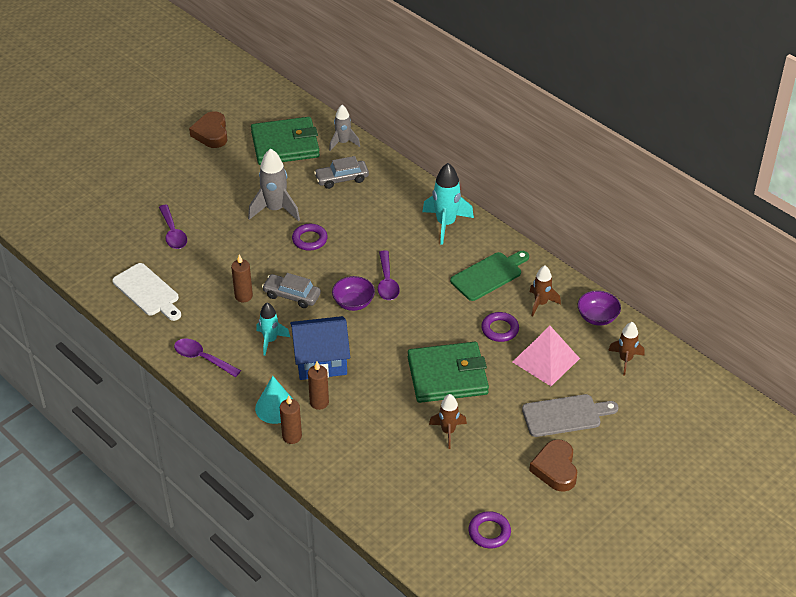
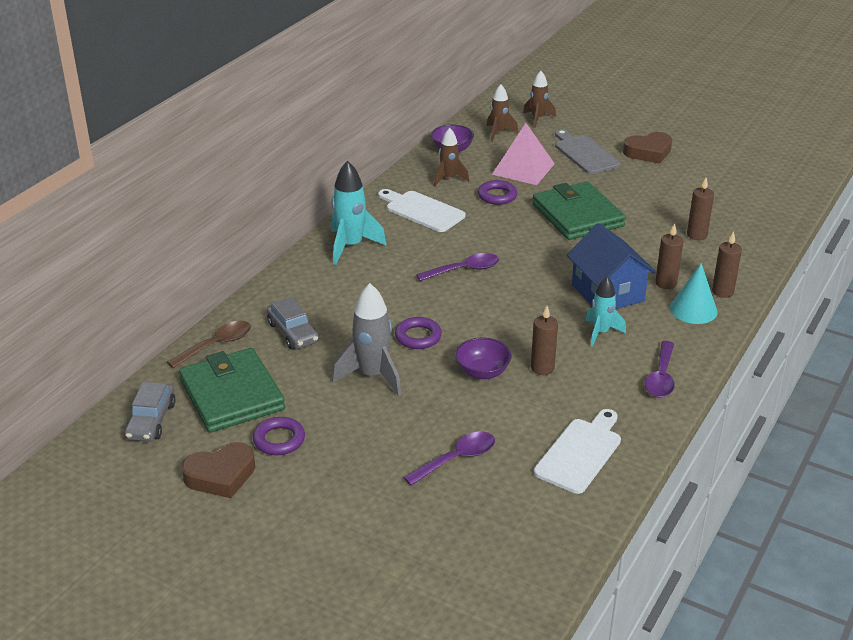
camera: 105 degrees left, 10 degrees down
(292, 295) = (521, 331): grey car -> grey car (151, 420)
(343, 143) = (216, 345): grey rocket -> brown spoon
(353, 303) = (509, 286): purple bowl -> purple bowl (482, 372)
(385, 451) = (697, 235): none -> brown candle
(448, 432) = (647, 206): brown rocket -> brown rocket (538, 119)
(489, 275) = (422, 210): green cutting board -> white cutting board
(489, 532) = (740, 173): purple ring -> purple ring (279, 440)

